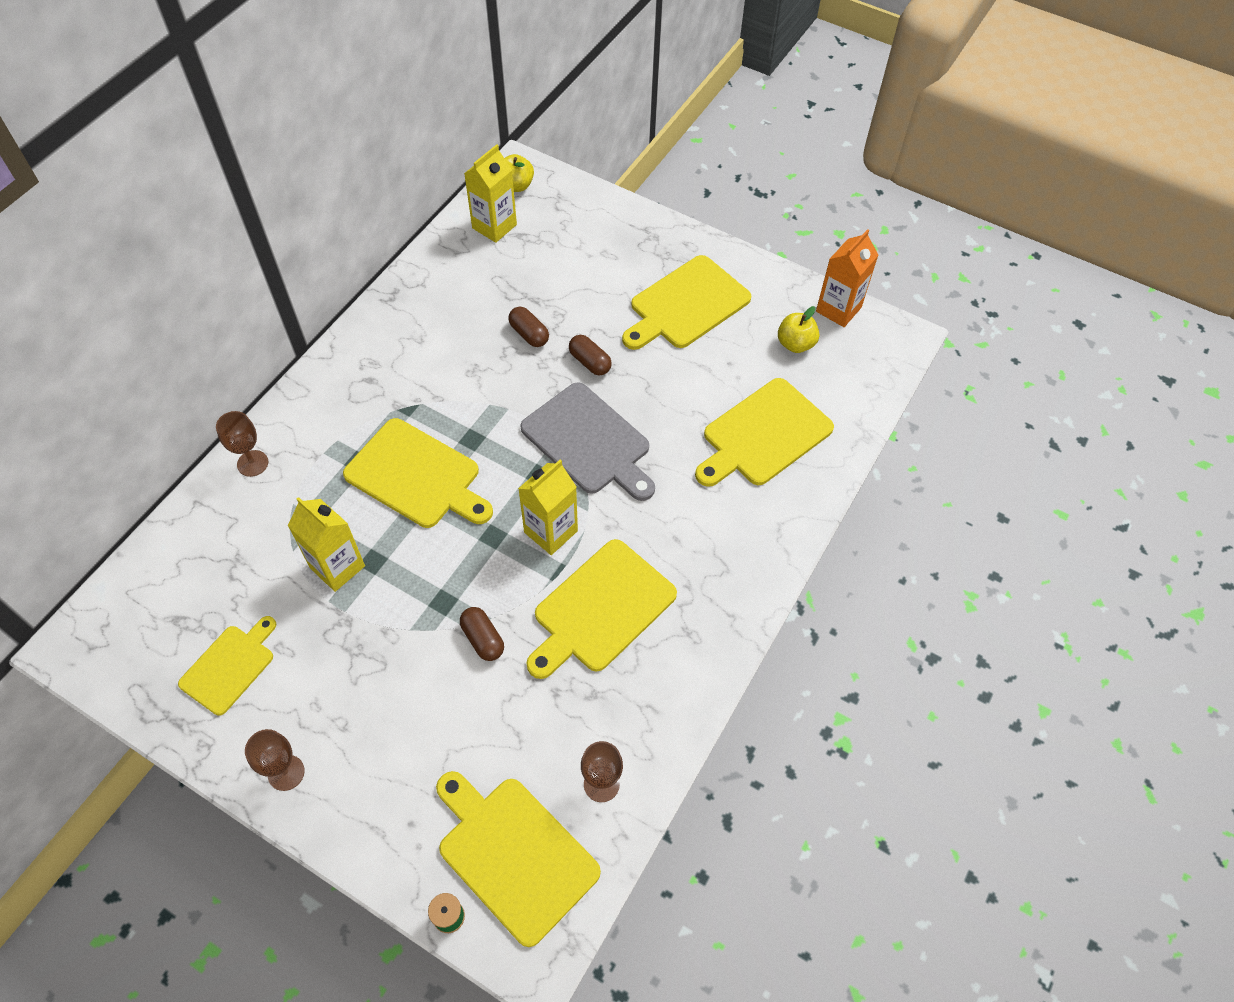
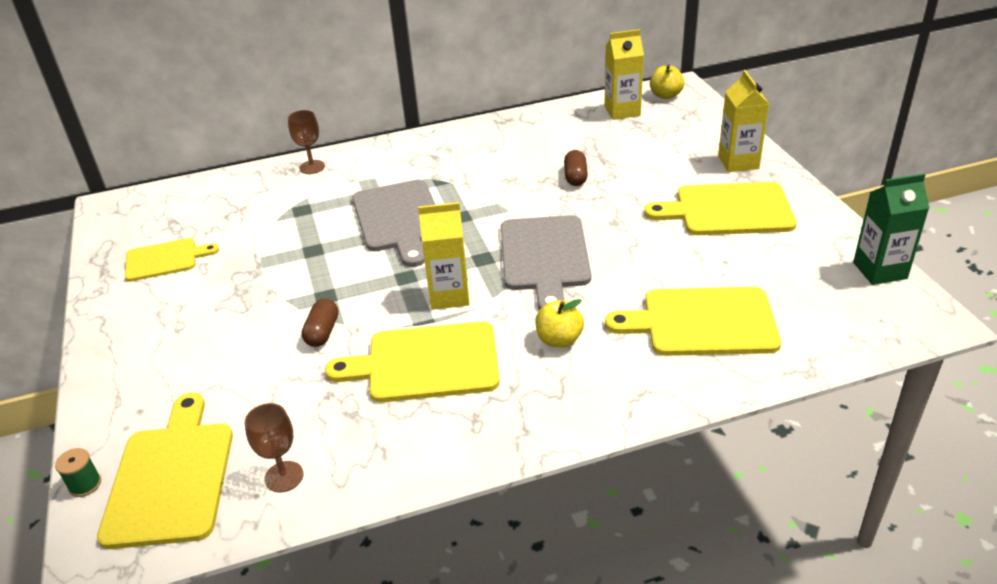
camera: 45 degrees right, 20 degrees down
(286, 772) = (116, 333): brown goblet -> none
(337, 567) = (289, 242): yellow carton -> yellow carton (738, 162)
(417, 476) = (399, 219): yellow cutting board -> grey cutting board
(590, 362) = (603, 211): brown capsule -> none
(795, 344) = (806, 276): yellow apple -> yellow apple (559, 340)
(838, 309) = (879, 270): orange carton -> green carton

